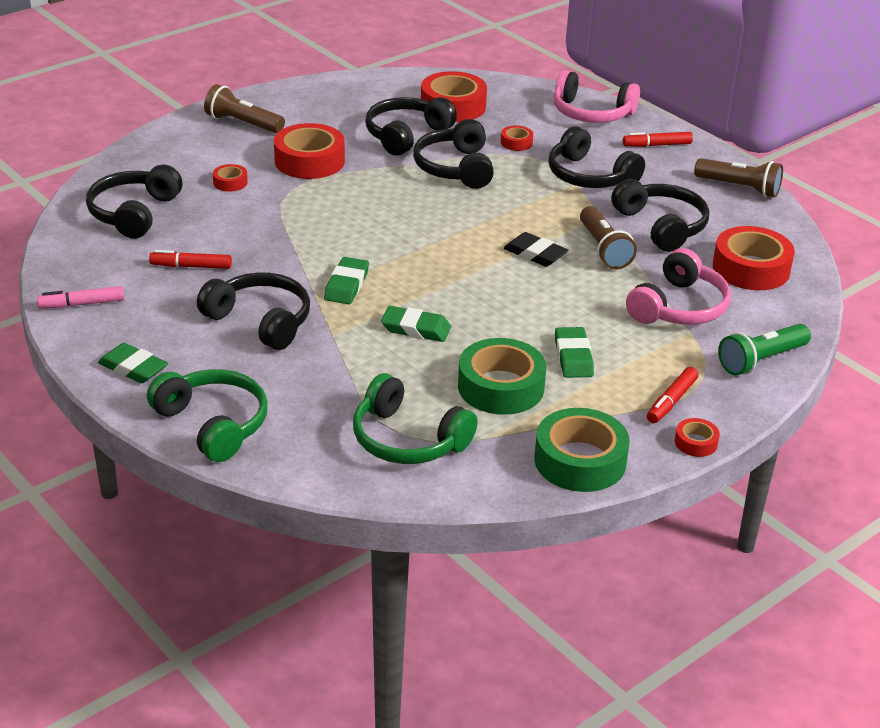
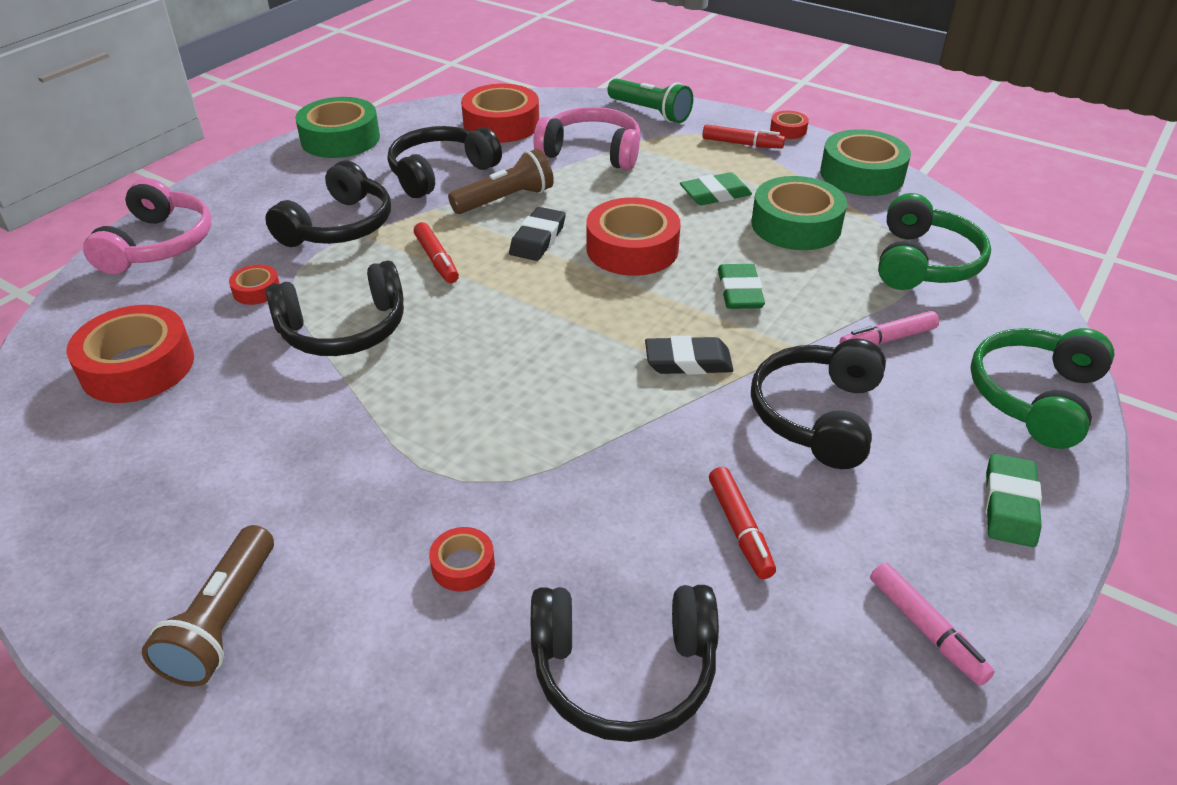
camera: 105 degrees left, 5 degrees up
(309, 161) = (358, 483): red tape -> red tape (632, 249)
(318, 380) = (888, 339): none -> pink marker
(346, 285) = (688, 361): green eraser -> black eraser
(406, 135) = (247, 395): black headphones -> none
(657, 145) = (247, 191): red marker -> red marker (436, 259)
(739, 188) = (340, 139): brown flashlight -> green tape

